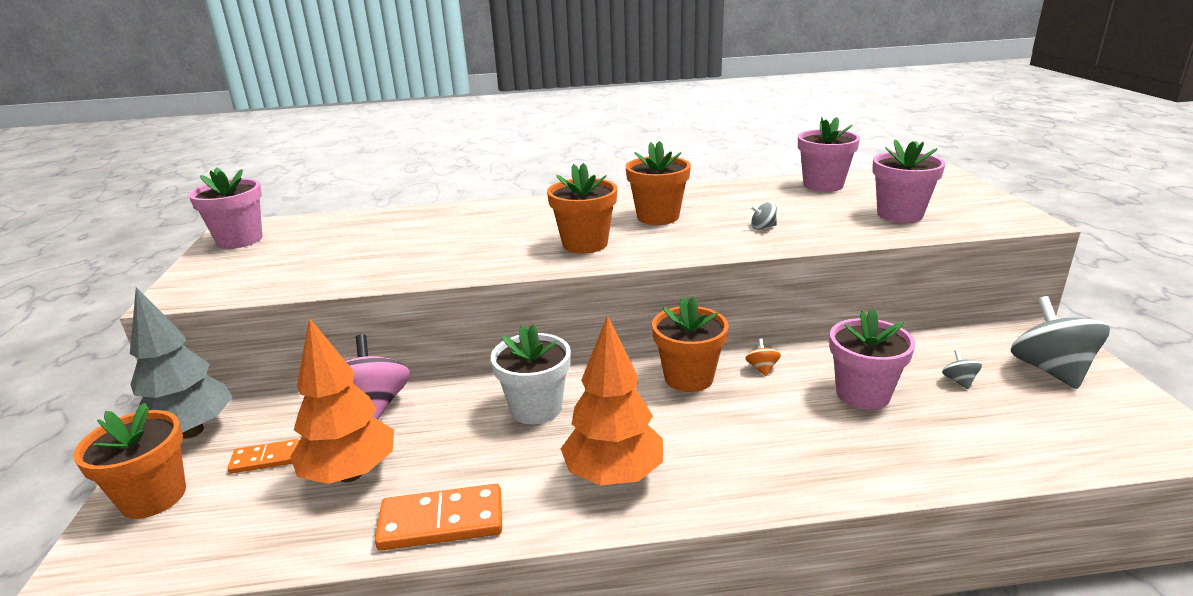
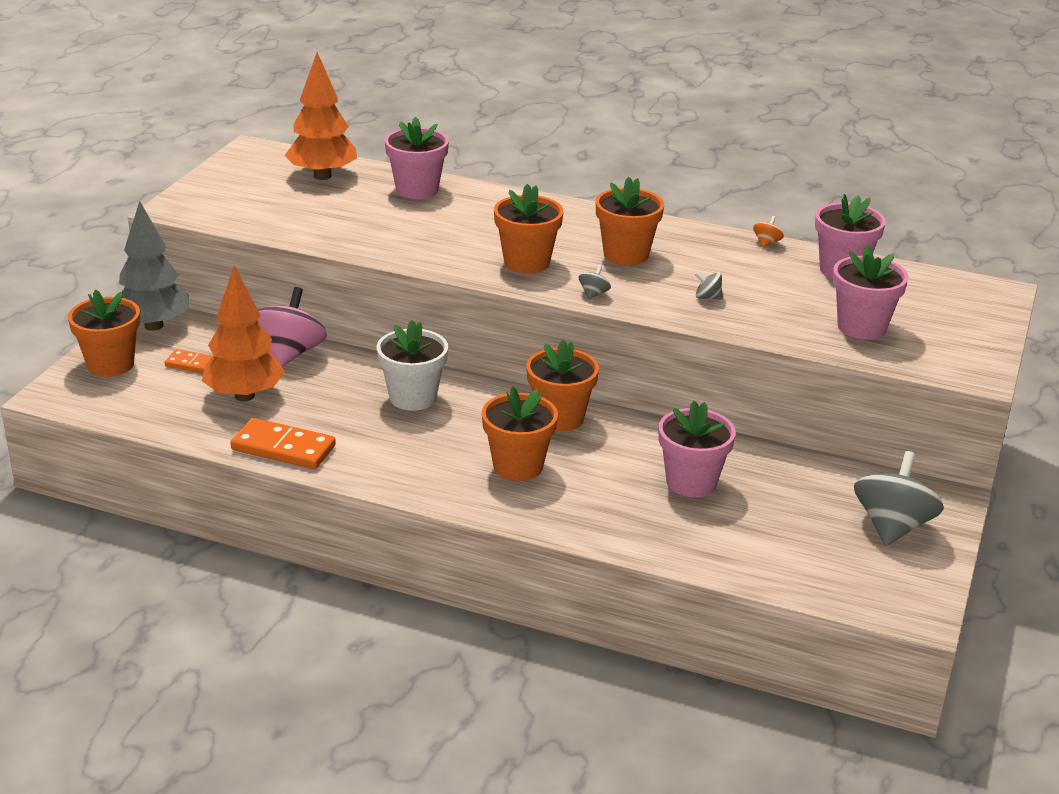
camera: 25 degrees right, 5 degrees up
(240, 240) = (248, 165): pink flower pot -> pink flower pot (417, 190)
(614, 475) = (425, 464): orange tree -> orange tree (322, 176)
(704, 440) = (518, 466): none -> orange flower pot
(762, 368) = (632, 433): orange spinning top -> orange spinning top (766, 243)
(959, 381) = (792, 504): grey spinning top -> grey spinning top (593, 294)

